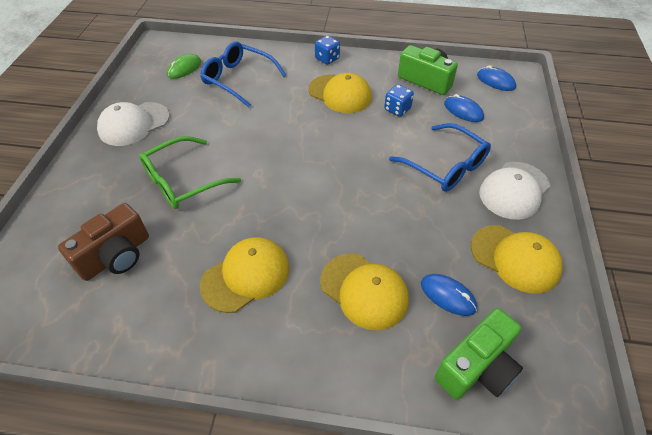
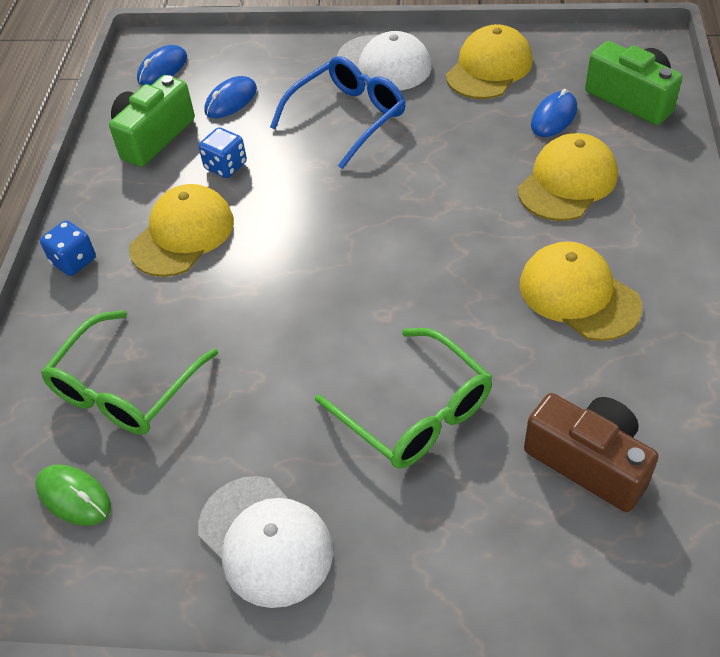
camera: 90 degrees left, 0 degrees up
(238, 79) = (125, 388): blue glasses -> green glasses

